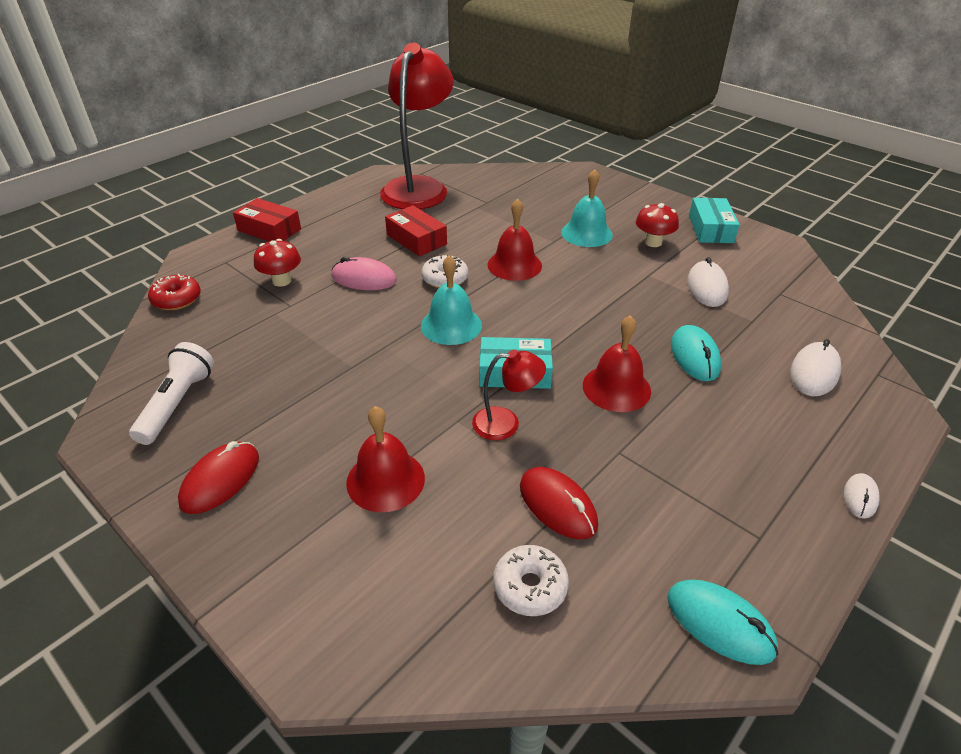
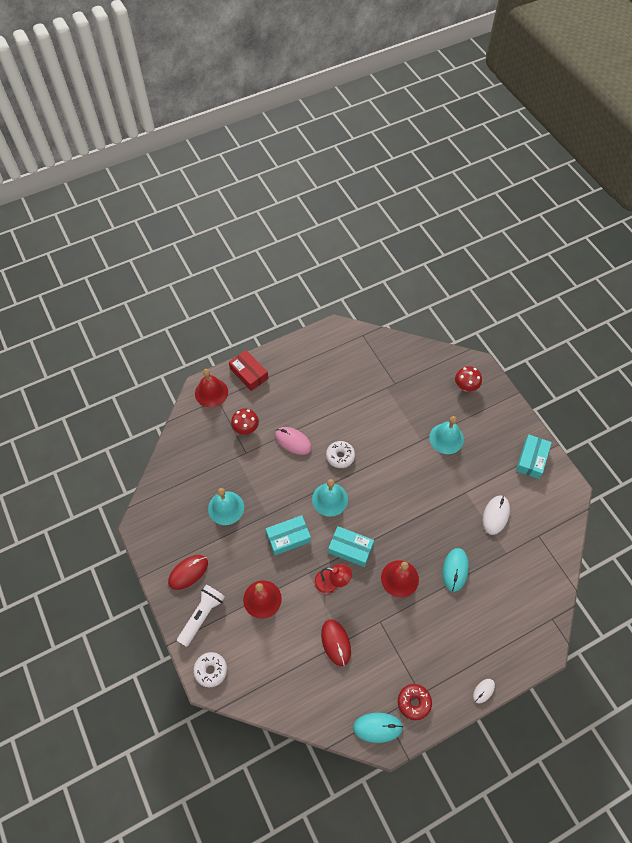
camera: 20 degrees right, 20 degrees up
(177, 299) = (186, 427): red donut -> red donut (414, 702)
(178, 403) = (176, 513): white flashlight -> white flashlight (202, 616)
(274, 374) = (226, 508): none -> turquoise bell
(401, 384) = (288, 537): none -> turquoise box
(416, 239) = (335, 411): red box -> none
(419, 187) = (355, 352): red lamp -> none
(514, 265) = (387, 456): red bell -> red bell (211, 392)
(530, 586) = (306, 680): white donut -> white donut (211, 670)
(653, 242) = (485, 461): red mushroom -> red mushroom (466, 386)
(720, 623) = (377, 727): turquoise mouse -> turquoise mouse turned 60 degrees counterclockwise
(814, 372) = (516, 605): white mouse -> none

